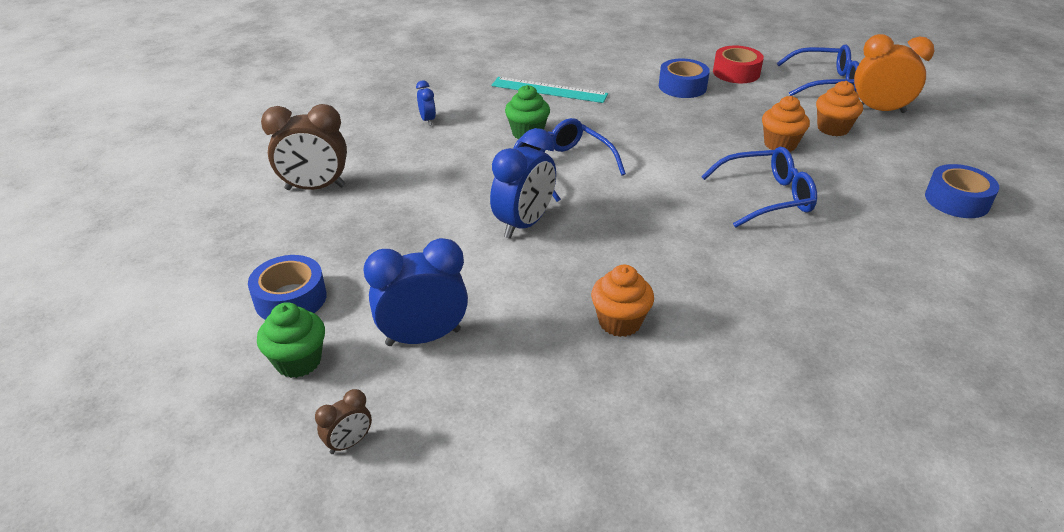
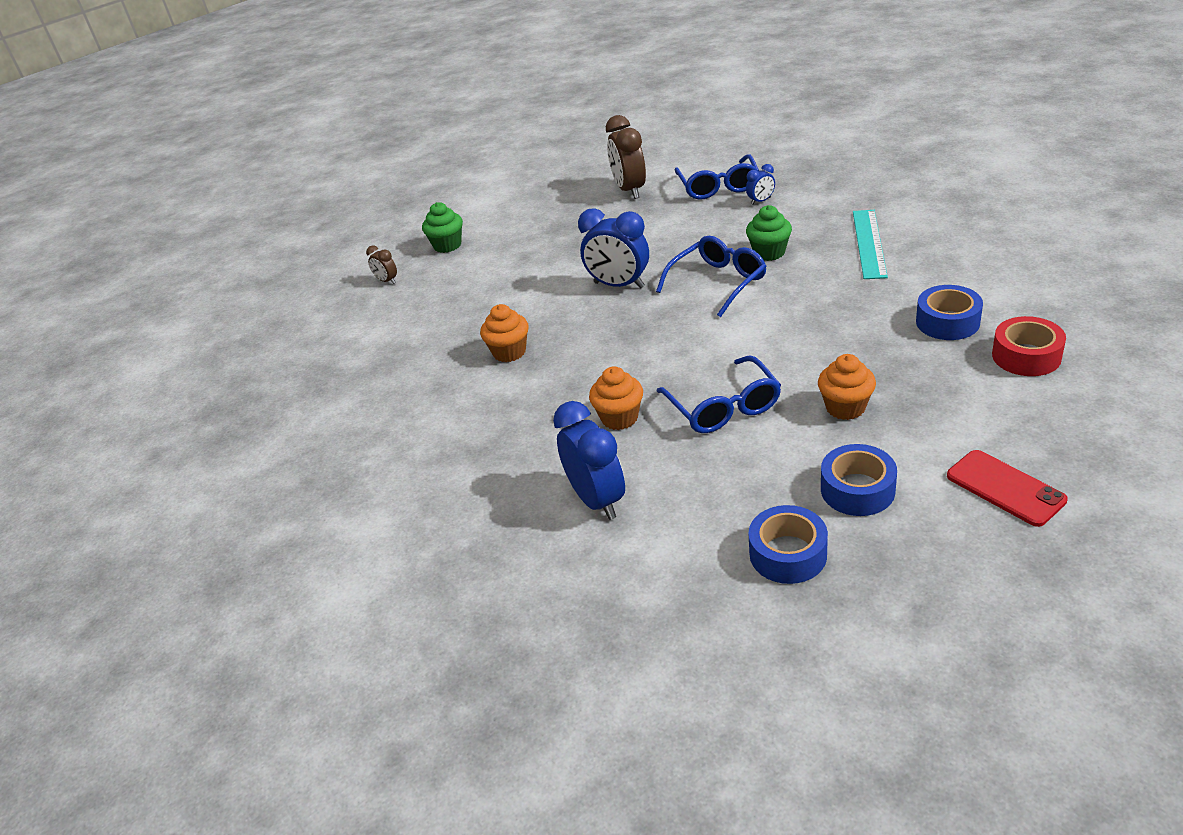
camera: 85 degrees right, 0 degrees up
(290, 298) = (502, 224): blue tape -> blue tape (857, 489)
(423, 337) = (476, 279): blue clock -> blue clock (597, 500)
(824, 82) = (1064, 434): blue glasses -> blue glasses (718, 186)
(832, 128) = (916, 447): orange cupcake -> orange cupcake (619, 418)
(879, 110) = (1005, 488): orange clock -> red phone

